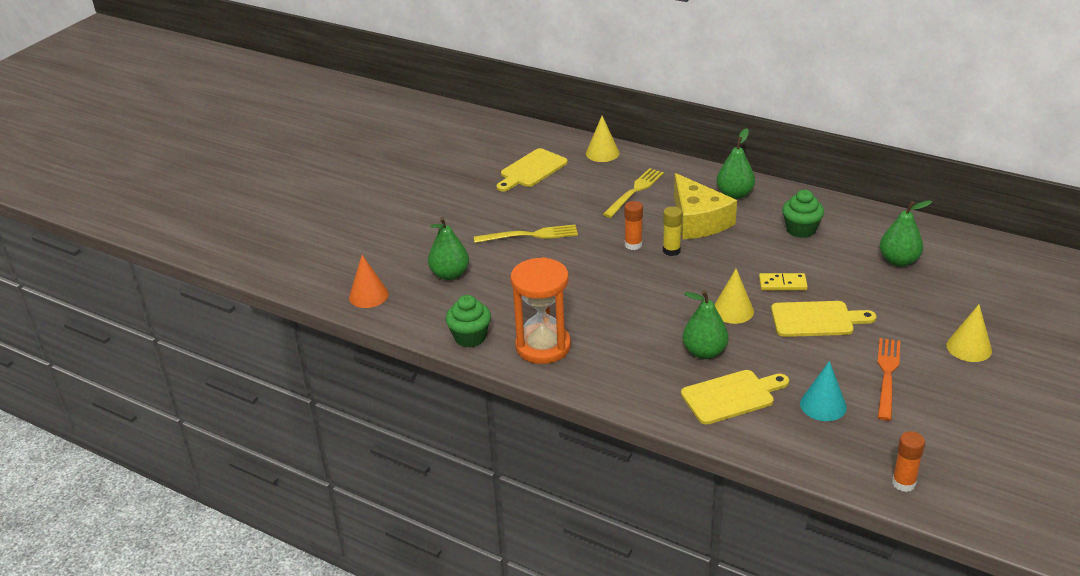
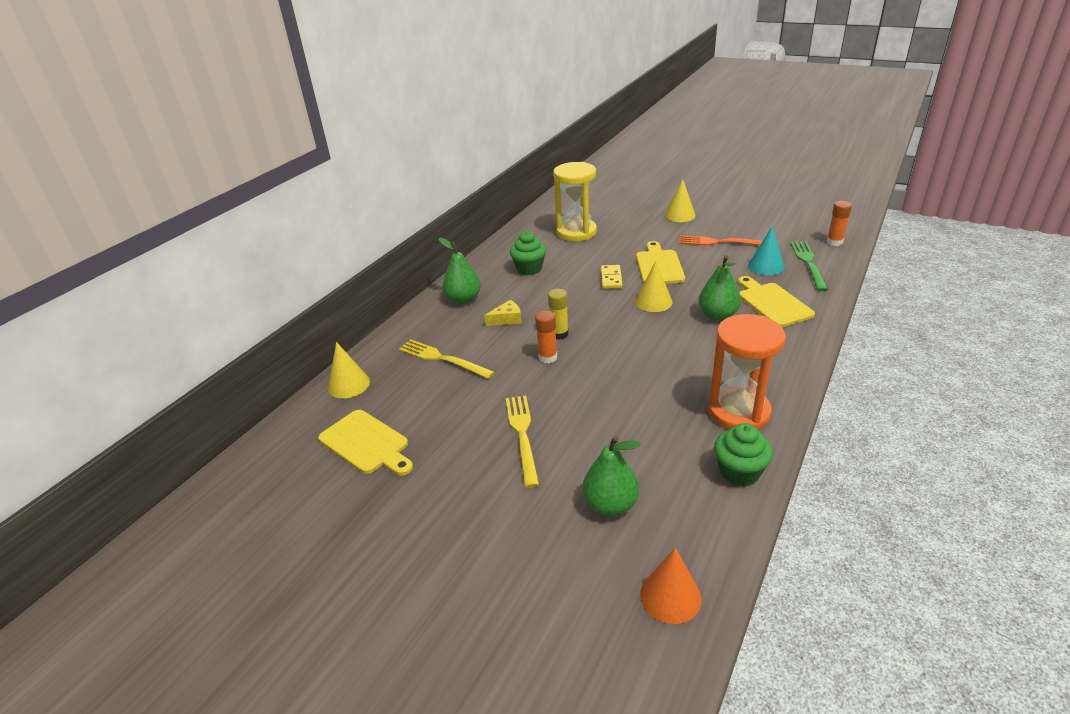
camera: 90 degrees left, 0 degrees up
(698, 220) = (507, 319): yellow cheese -> yellow cheese, size x0.45
(833, 444) = (808, 263): none -> green fork
(898, 261) = (576, 232): green pear -> yellow hourglass

